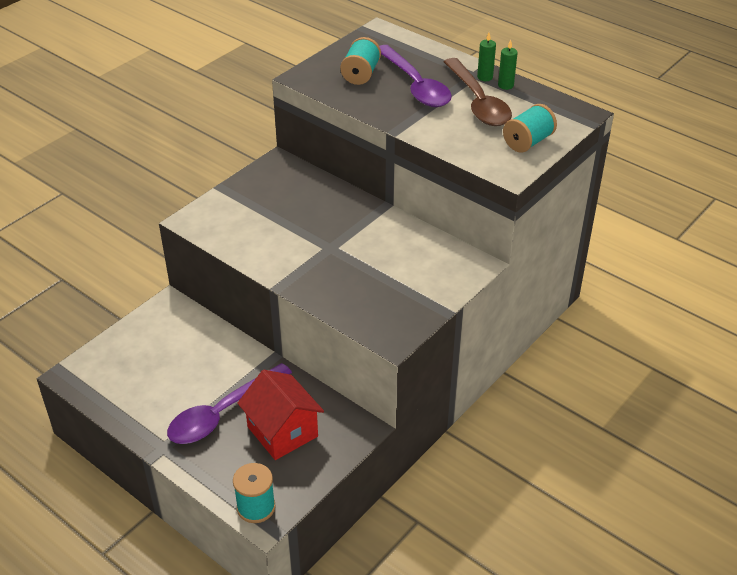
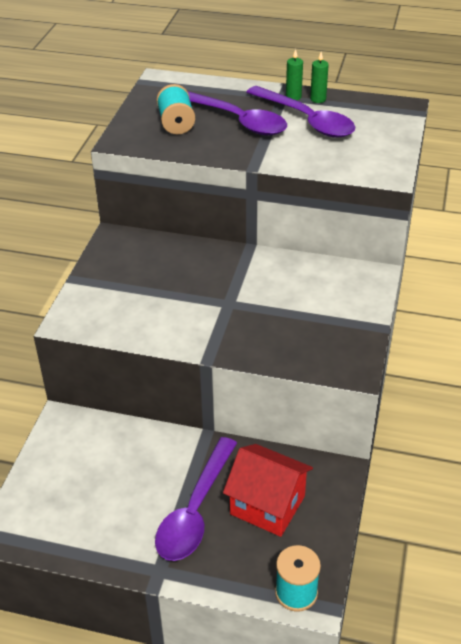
camera: 25 degrees left, 0 degrees up
(478, 102) = (306, 120): brown spoon -> purple spoon
(528, 142) = (381, 143): turquoise spool -> none

